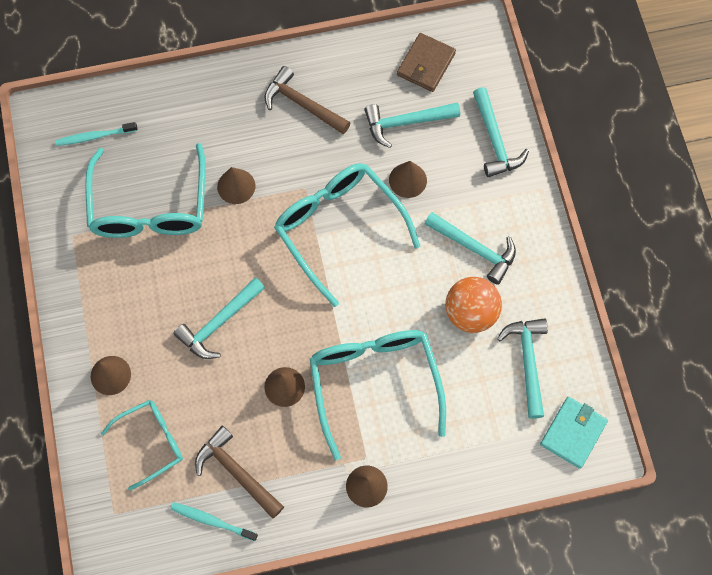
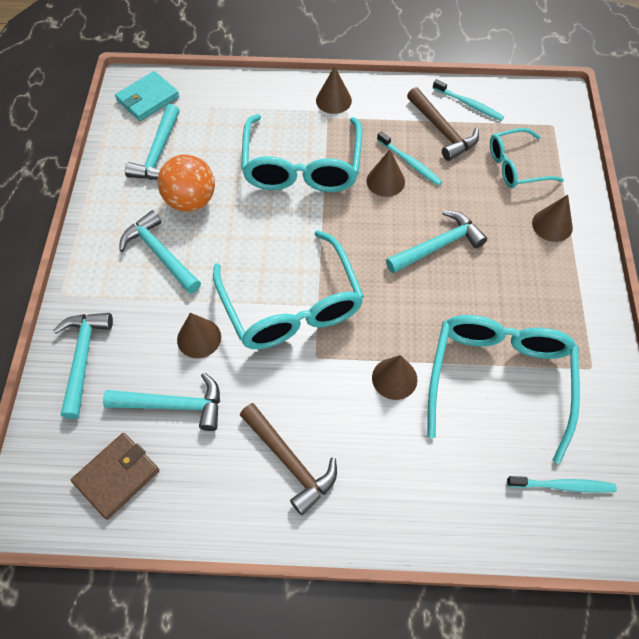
camera: 165 degrees left, 10 degrees down
(264, 417) = (410, 163): none -> turquoise toothbrush

